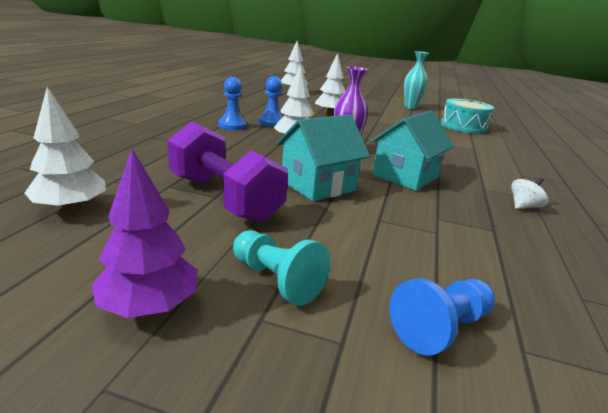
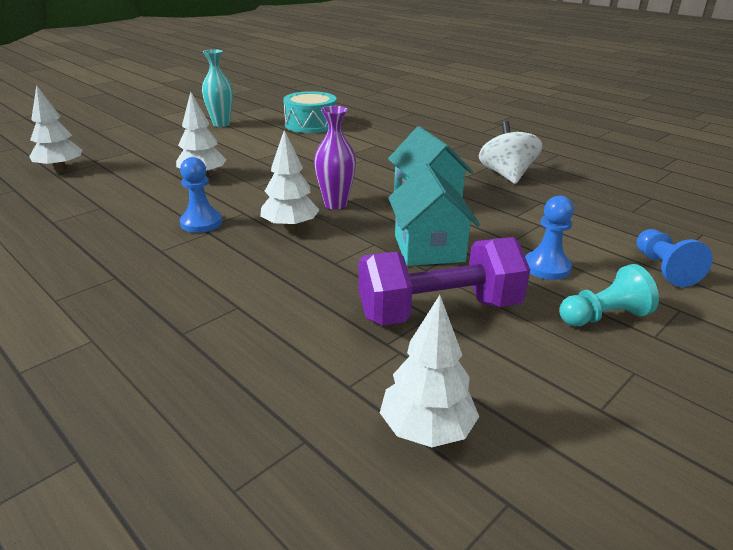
camera: 60 degrees left, 5 degrees up
(149, 306) = (639, 388): purple tree -> none
(232, 126) = (188, 254): blue pawn -> blue pawn (546, 267)
(524, 206) = (506, 175): white spinning top -> white spinning top, size x1.92

